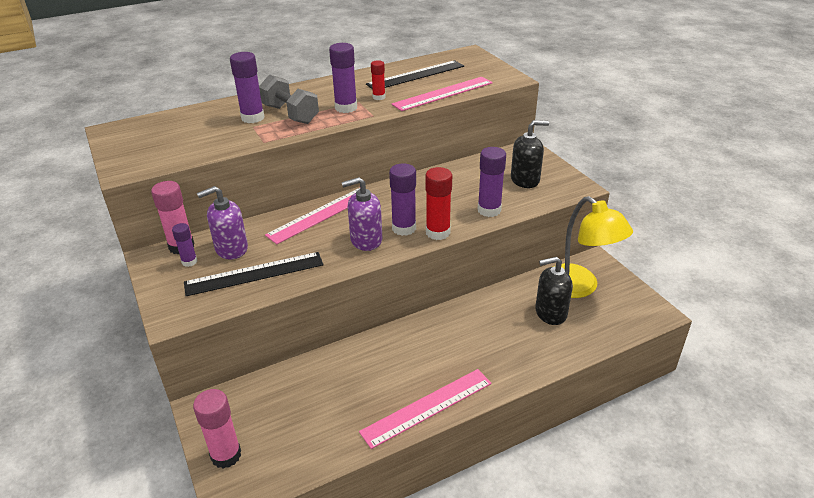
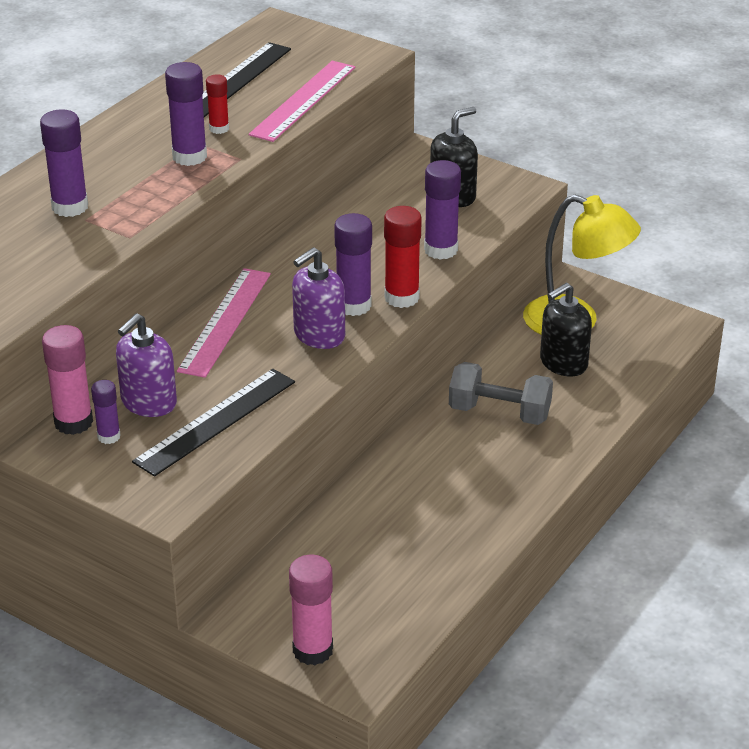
camera: 30 degrees left, 0 degrees up
(290, 114) = (120, 187): grey dumbbell -> grey dumbbell (499, 413)
(427, 407) = (503, 515): pink ruler -> none

